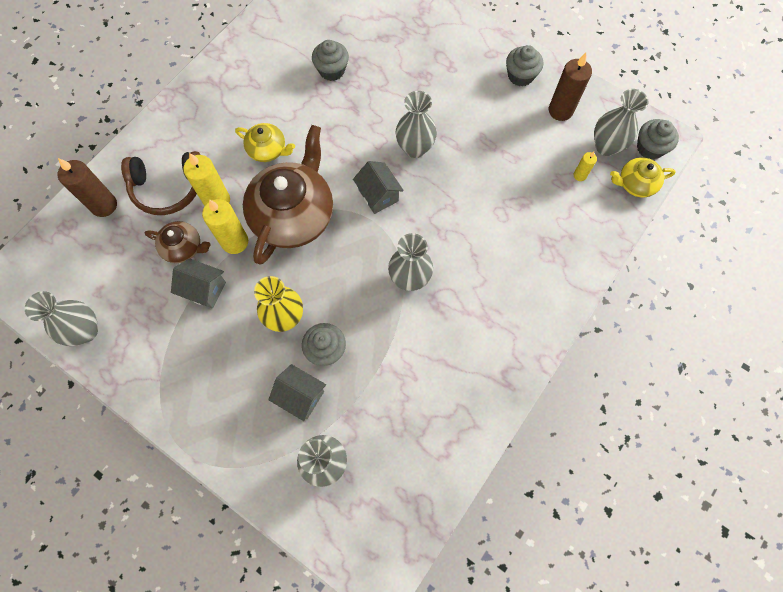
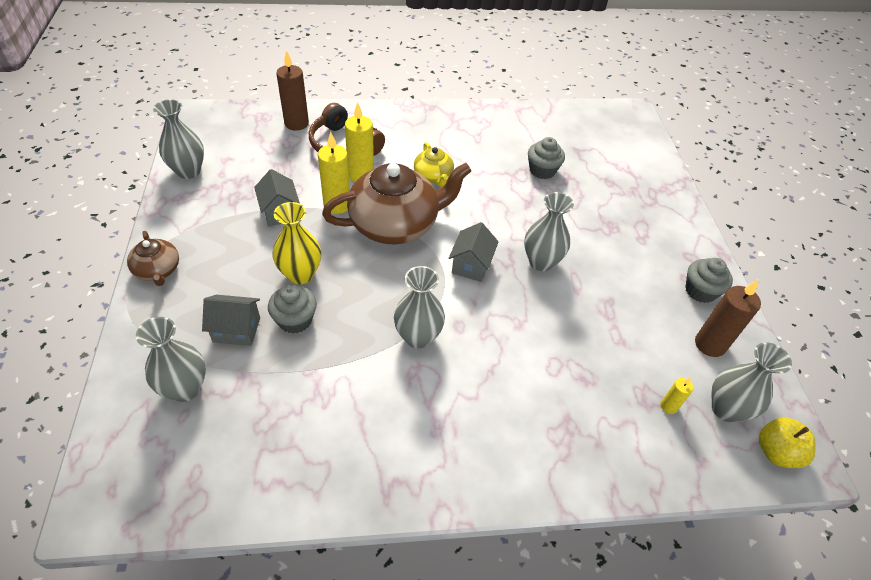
camera: 45 degrees right, 20 degrees down
(183, 248) = (304, 181): brown teapot -> brown teapot (158, 270)
(300, 396) = (236, 330): grey house -> grey house turned 75 degrees counterclockwise
(635, 184) = (722, 466): yellow teapot -> none
(650, 148) = (776, 452): grey cupcake -> yellow apple

